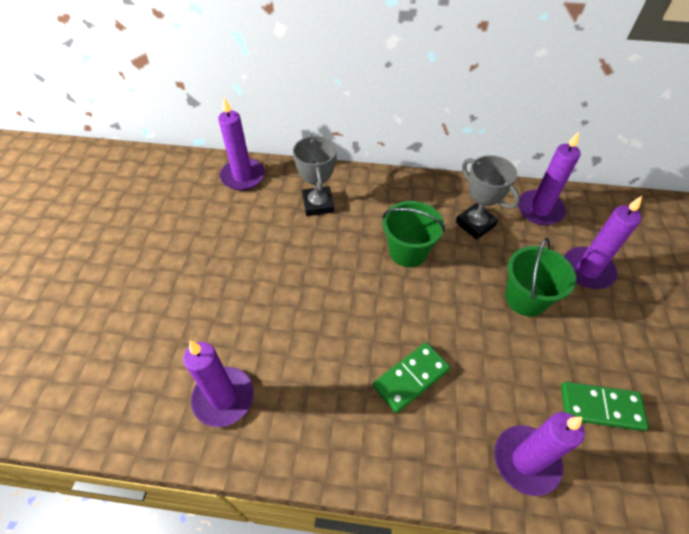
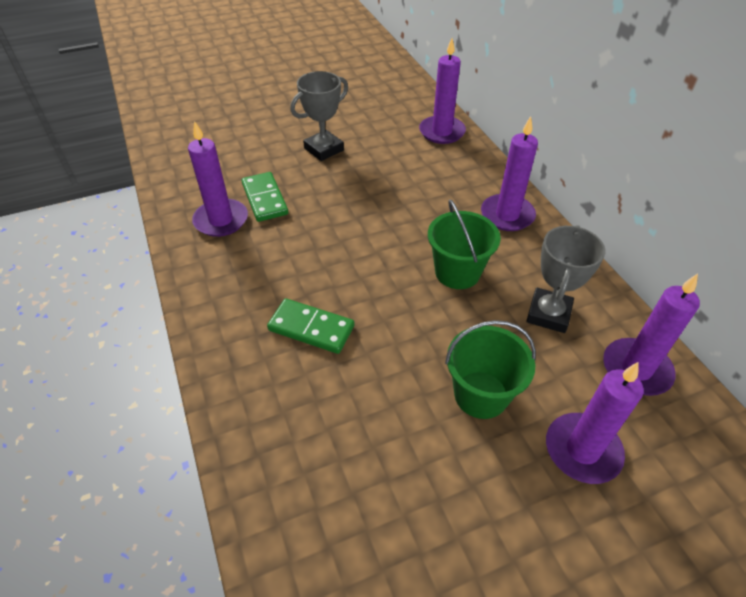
camera: 60 degrees right, 5 degrees down
(318, 204) = (456, 188): grey trophy -> grey trophy (324, 149)
(526, 461) = (275, 453): purple candle -> purple candle (507, 215)
(600, 407) = (383, 514): green domino -> green domino (264, 199)

